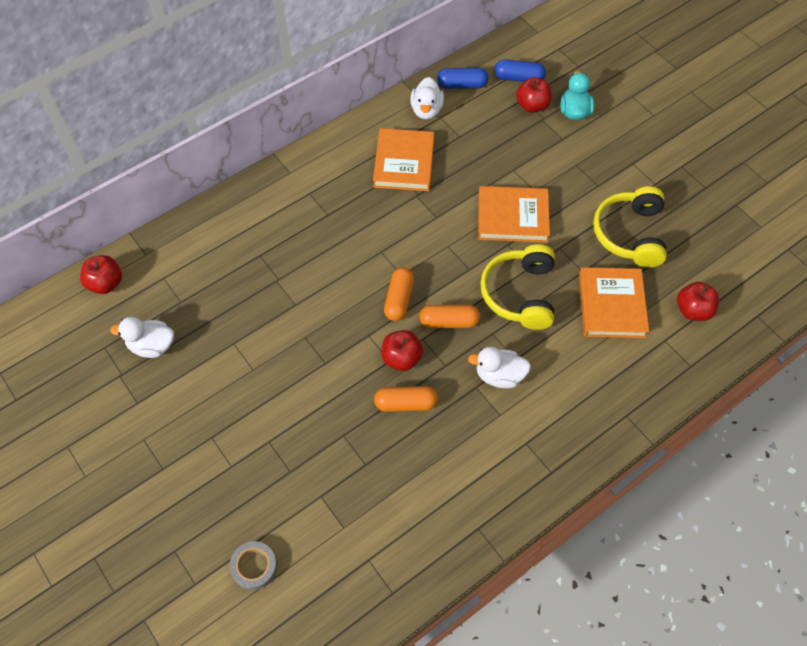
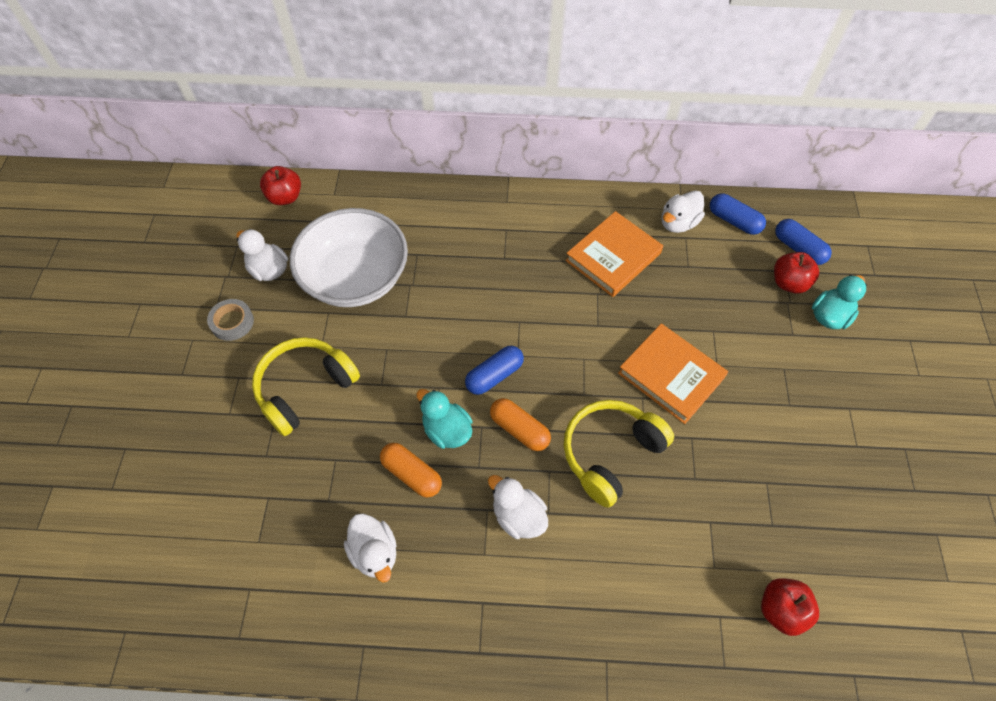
camera: 40 degrees right, 0 degrees up
(229, 304) = (356, 278): none -> white bowl
(254, 567) = (163, 513): grey tape -> grey tape (232, 322)
(399, 299) = (494, 375): orange capsule -> blue capsule
(401, 358) = (447, 430): red apple -> turquoise duck
(430, 469) = (375, 552): none -> white duck
(611, 305) = (694, 535): orange book -> none
(630, 234) = (780, 478): yellow headphones -> yellow headphones (305, 388)

